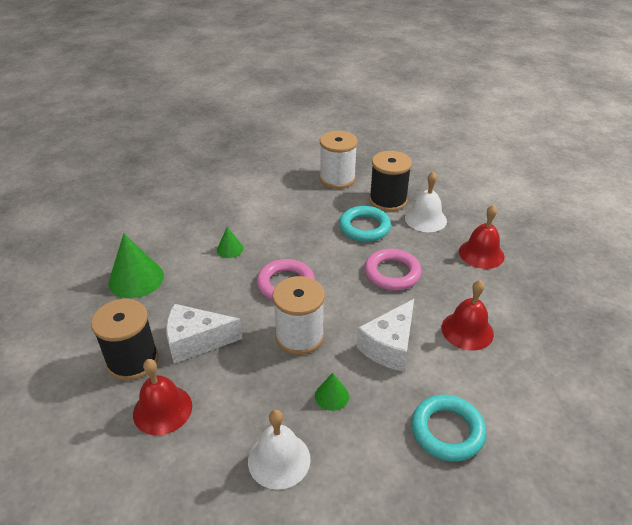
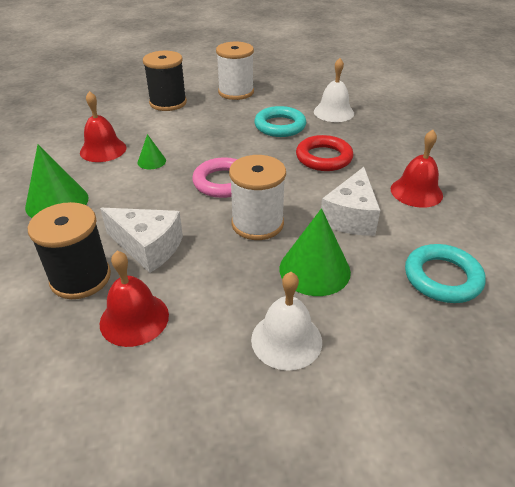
camera: 15 degrees left, 0 degrees up
(196, 341) = (148, 247): white cheese -> white cheese turned 135 degrees counterclockwise
(331, 396) = (314, 270): green cone -> green cone, size x1.92
(388, 200) = (292, 103): black spool -> black spool (168, 103)
(392, 273) = (324, 158): pink ring -> red ring
(481, 253) = (397, 131): red bell -> red bell (103, 150)

